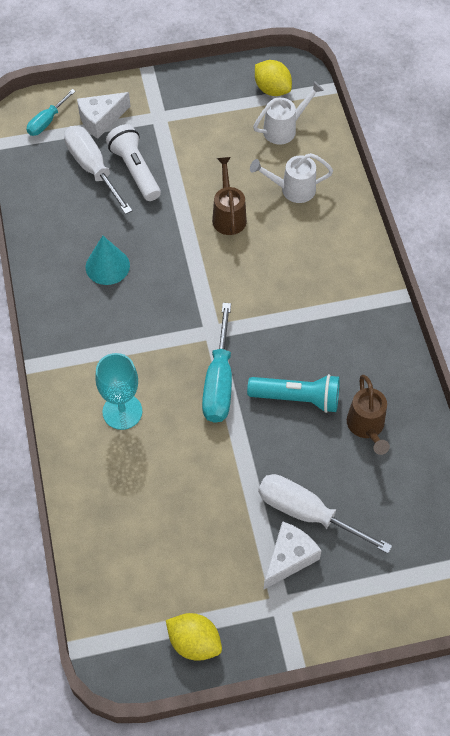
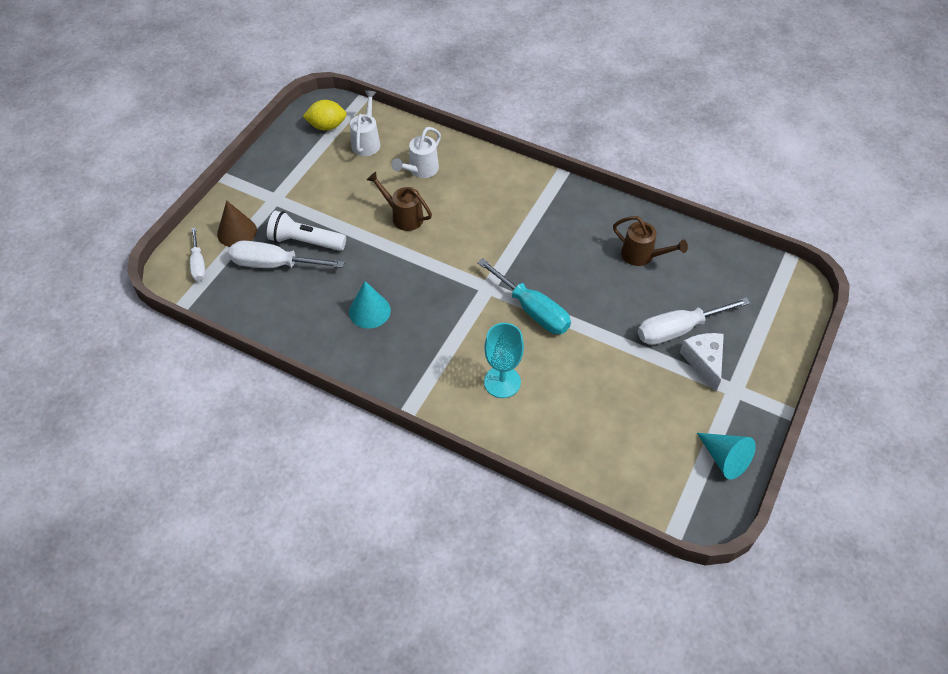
camera: 50 degrees left, 5 degrees down
(47, 121) = (198, 264): turquoise screwdriver -> white screwdriver
(101, 120) = (237, 232): white cheese -> brown cone
(194, 642) = (724, 459): yellow lemon -> turquoise cone
(297, 398) = (586, 276): turquoise flashlight -> none

